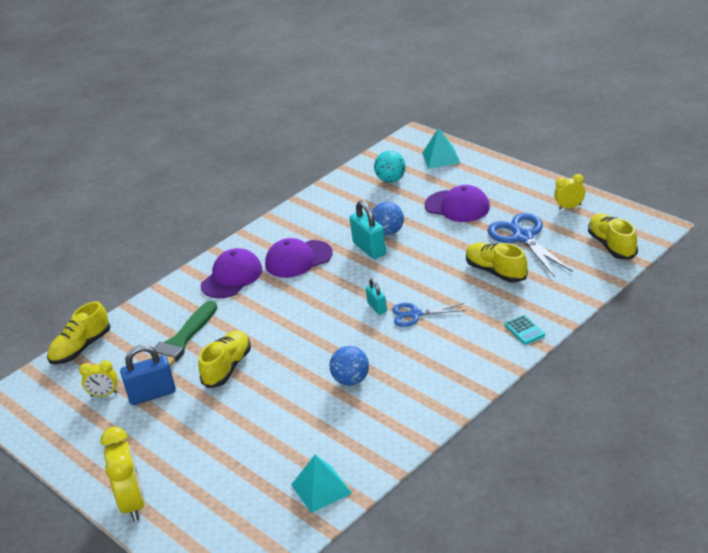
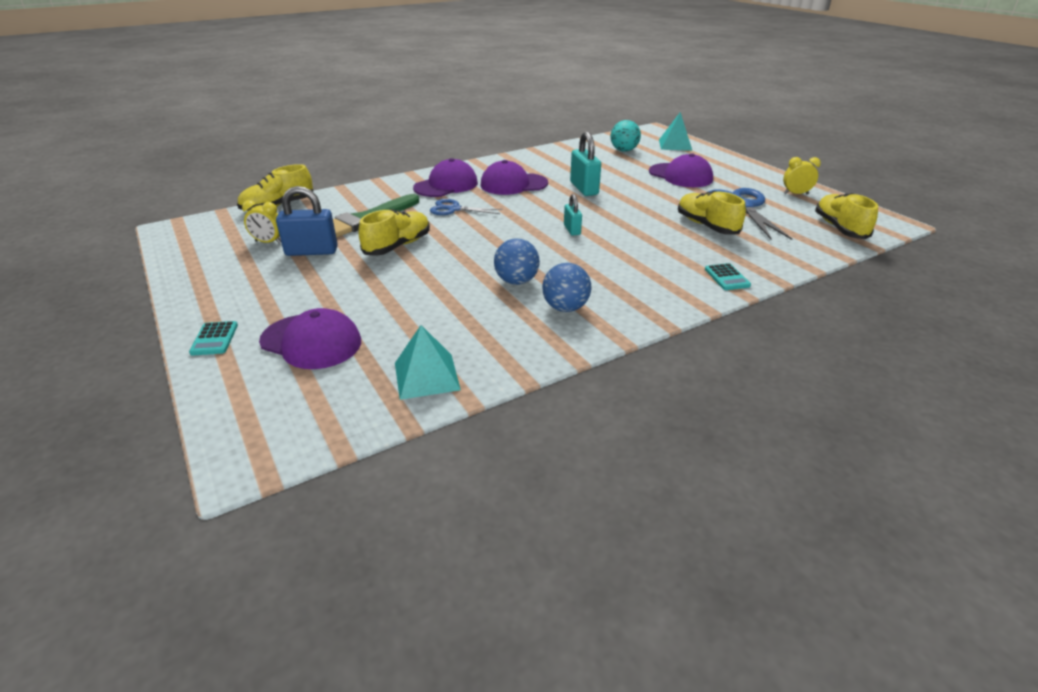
camera: 10 degrees right, 0 degrees up
(133, 503) = (214, 339): yellow clock -> turquoise calculator
(213, 484) = (311, 341): none -> purple cap
(388, 232) = (607, 181): blue ball -> blue ball (565, 308)
(415, 314) = (609, 242): blue scissors -> blue scissors (454, 209)

